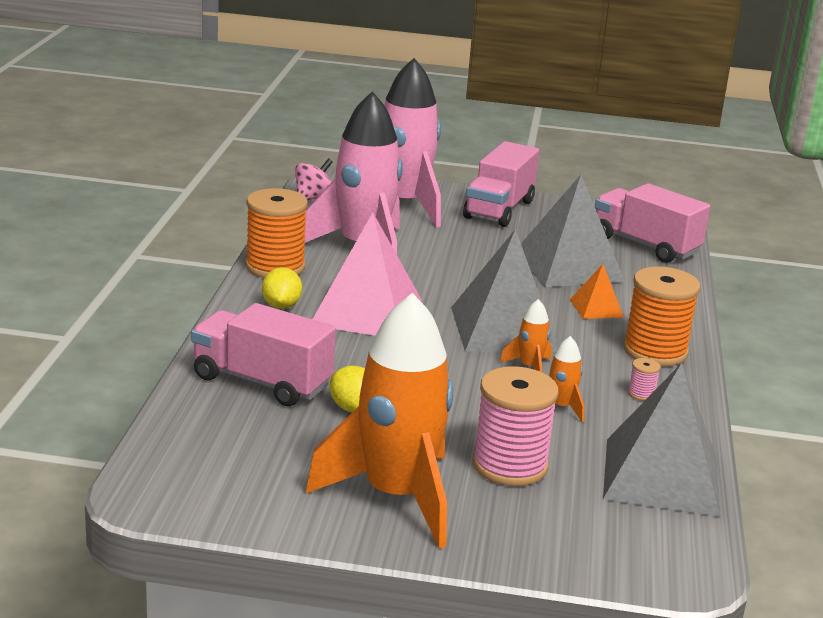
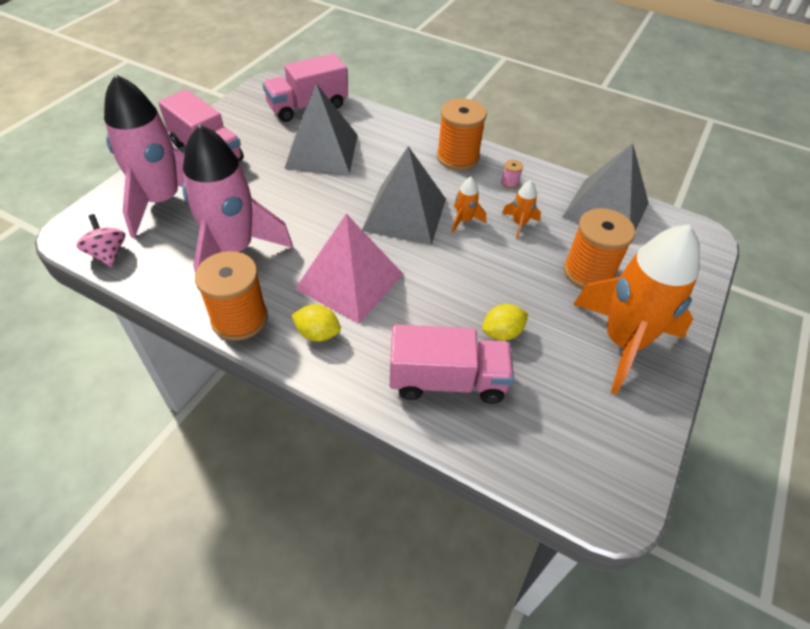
camera: 70 degrees left, 25 degrees up
(262, 382) = (447, 380): pink truck -> pink truck turned 135 degrees counterclockwise
(510, 466) = (588, 272): pink spool -> orange spool
(596, 308) = (390, 161): orange pyramid -> none

